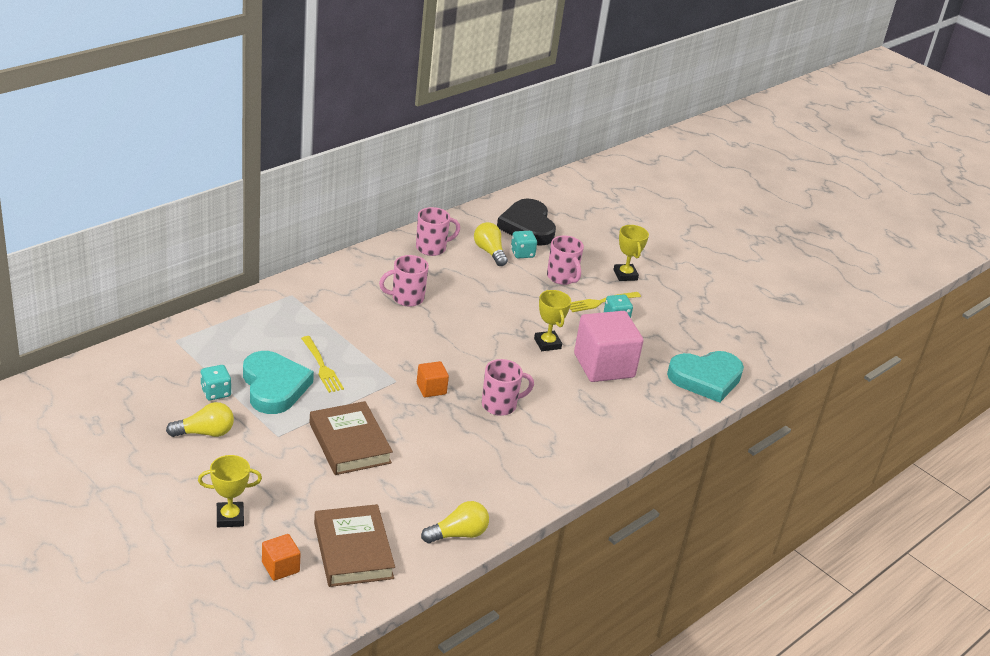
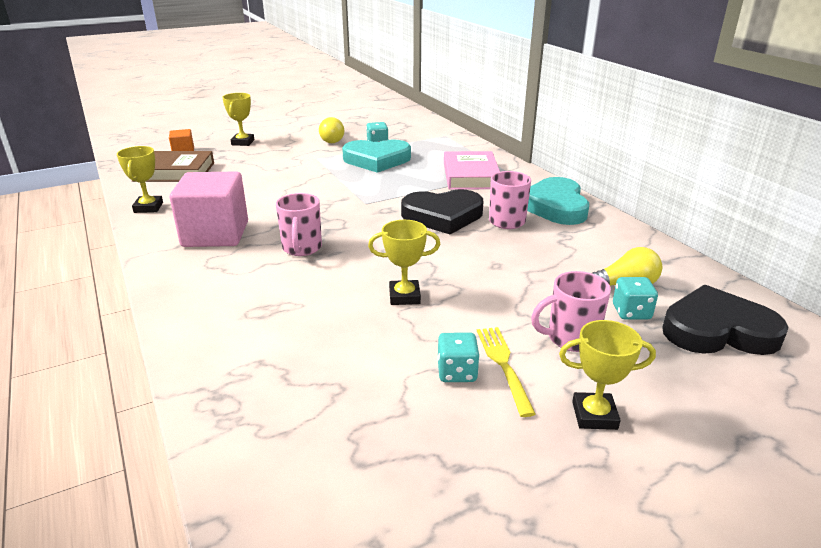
camera: 110 degrees right, 5 degrees down
(306, 318) = (471, 176): none -> pink book
(322, 366) = (397, 176): yellow fork -> none
(350, 443) = (291, 179): brown book -> none
(409, 332) = (443, 216): none -> black heart
(431, 389) = (346, 217): orange cube -> none
(432, 248) = (619, 246): pink mug -> none
(458, 534) = (148, 207): yellow light bulb -> yellow trophy
(604, 365) = (343, 334): pink cube -> pink cube (215, 234)
(706, 379) = (265, 442): turquoise heart -> turquoise heart (555, 206)

